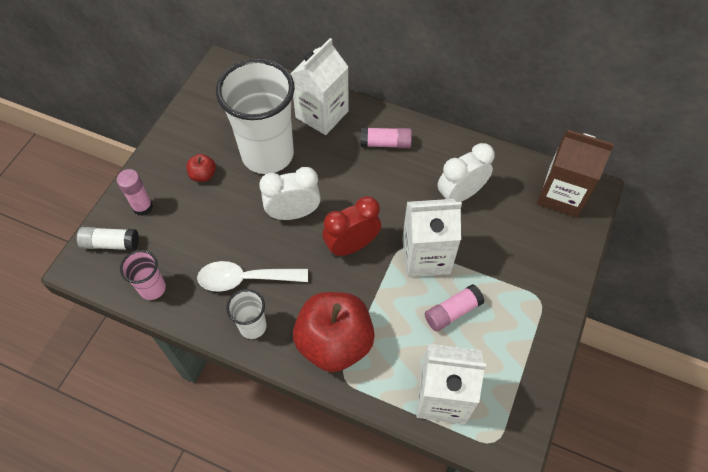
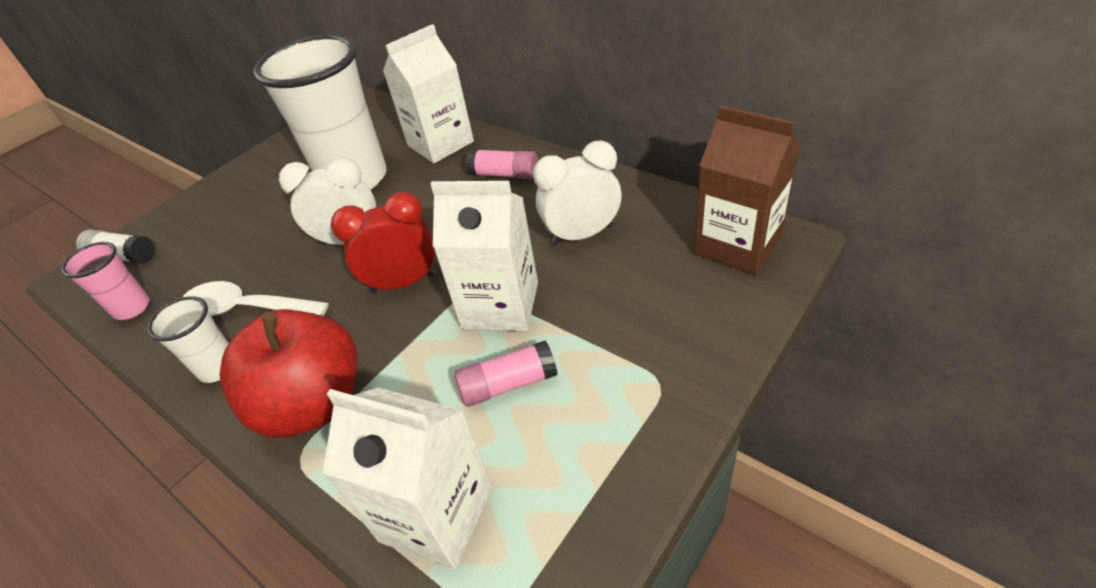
camera: 20 degrees right, 15 degrees down
(142, 207) = (183, 222): pink glue stick -> none
(203, 175) = (270, 195): red apple -> none

